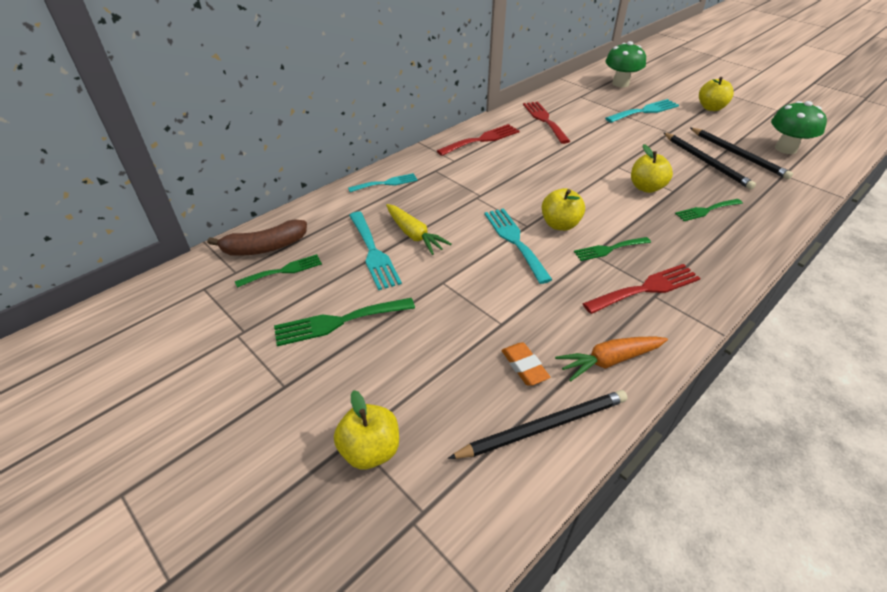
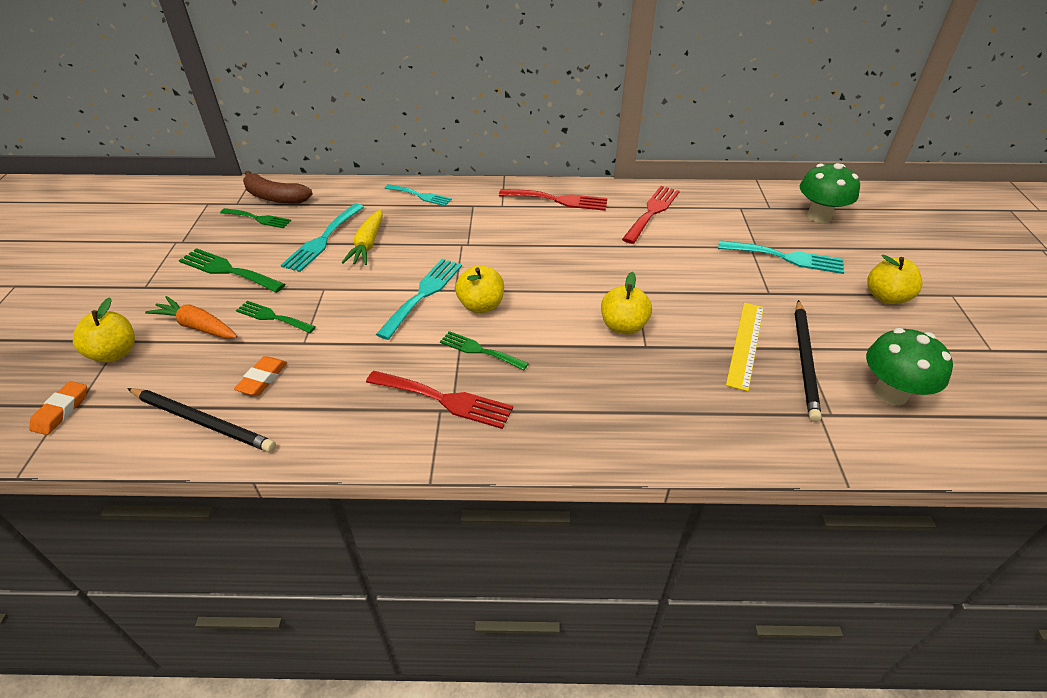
camera: 45 degrees right, 0 degrees up
(419, 528) = (61, 411): none -> orange eraser
(609, 361) = (315, 422): orange carrot -> orange carrot (197, 326)
(706, 162) = (745, 344): black pencil -> yellow ruler
(706, 210) = (640, 384): green fork -> green fork (272, 317)

